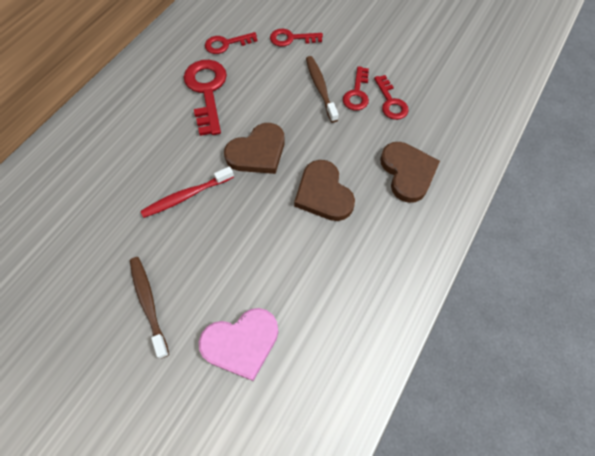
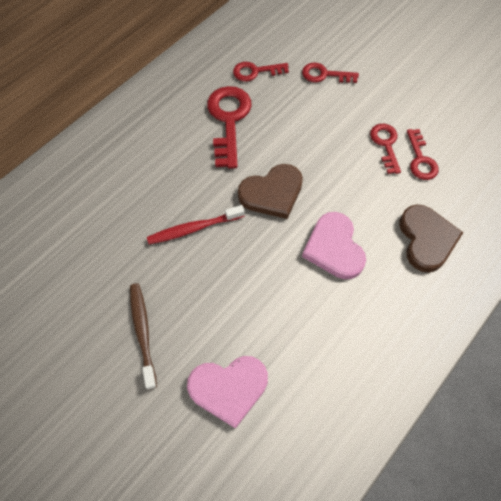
camera: 10 degrees right, 0 degrees up
(320, 88) = (347, 133): brown toothbrush -> none
(323, 194) = (334, 248): brown heart -> pink heart
(357, 93) = (385, 144): red key -> red key turned 150 degrees clockwise

